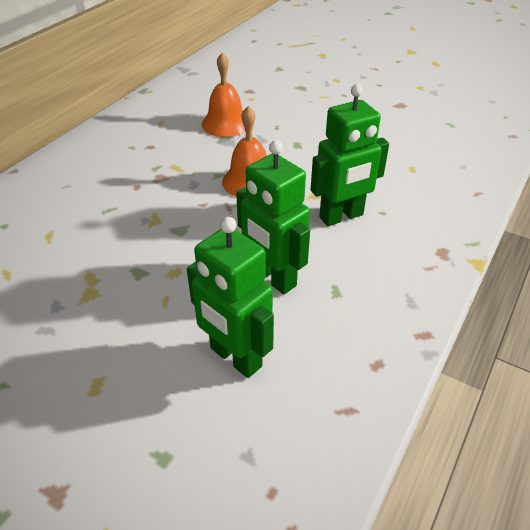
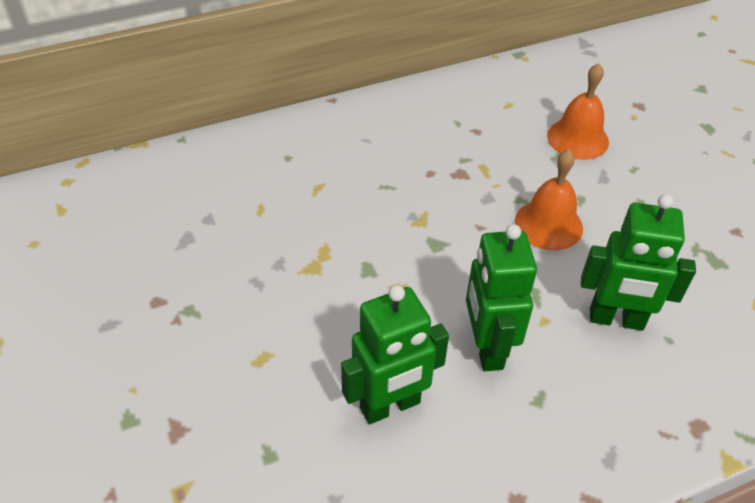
camera: 35 degrees right, 5 degrees up
(235, 357) = (390, 406): green robot -> green robot turned 105 degrees counterclockwise

